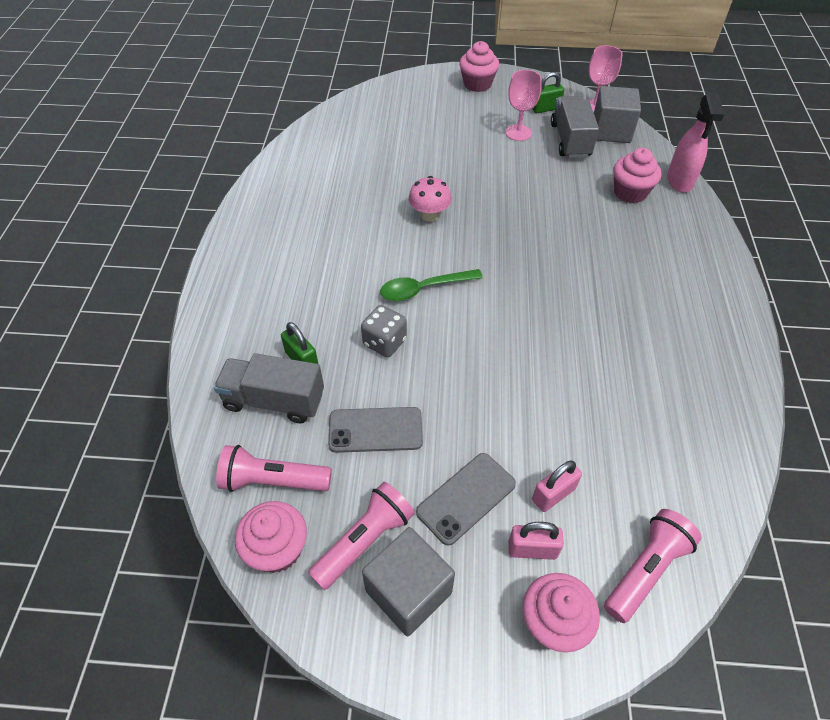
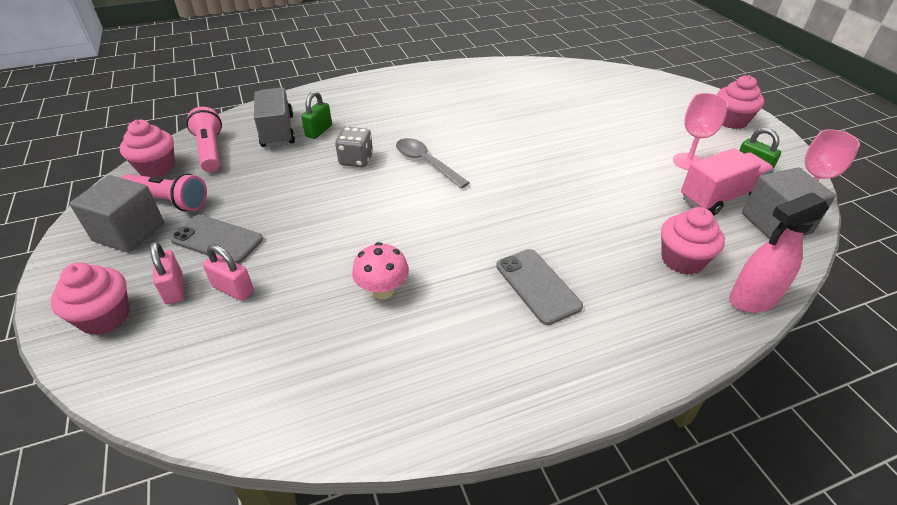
camera: 65 degrees right, 10 degrees down
(375, 430) = (268, 179): grey phone -> grey phone (537, 286)
(424, 289) = (426, 163): green spoon -> grey spoon
(429, 215) = (517, 143): pink mushroom -> pink mushroom (382, 290)
(570, 140) = (719, 197): grey truck -> pink truck
(645, 569) = (163, 370): pink flashlight -> none

